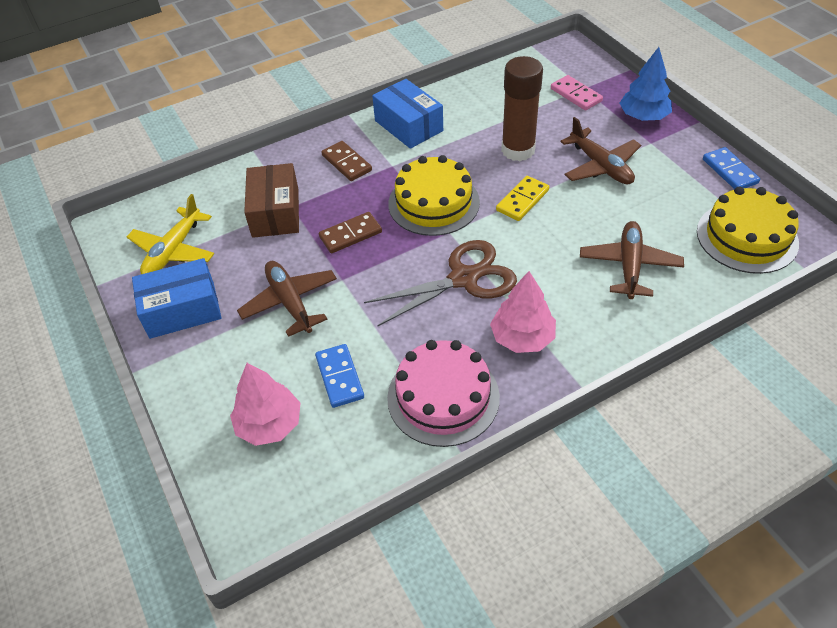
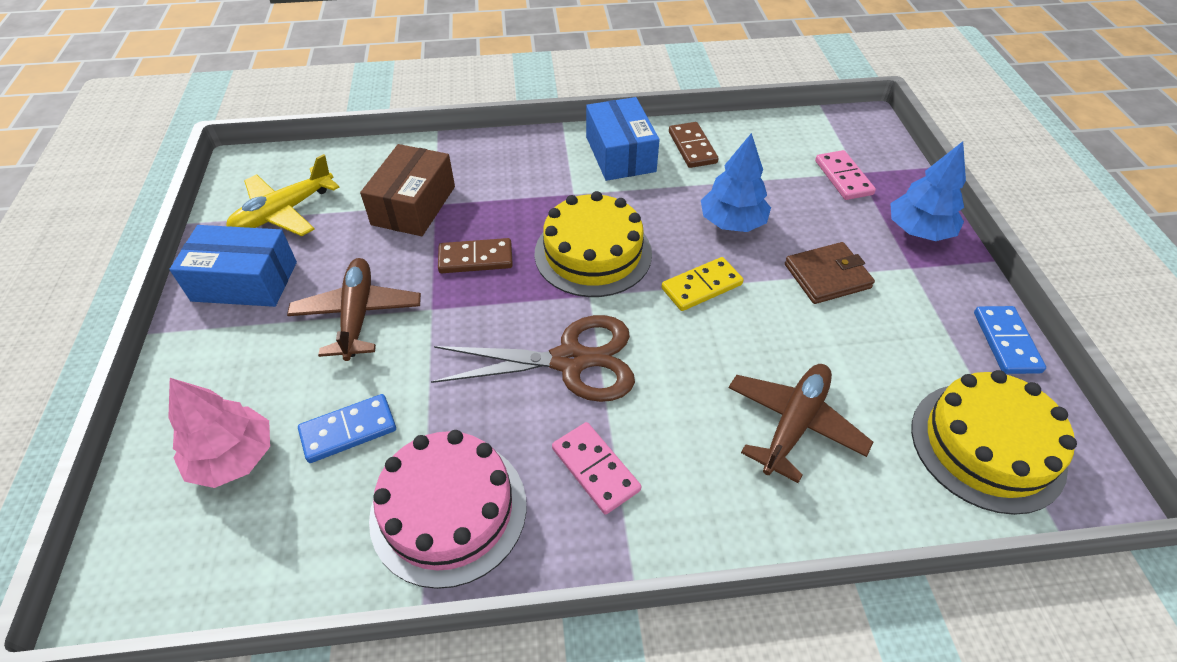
camera: 20 degrees right, 0 degrees up
(340, 377) = (348, 430): blue domino -> blue domino turned 60 degrees clockwise
(346, 163) = (525, 175): brown domino -> brown domino (692, 147)
(518, 150) = (732, 222): brown glue stick -> blue tree
(522, 338) = (595, 469): pink tree -> pink domino
(600, 166) = (827, 276): brown plane -> brown wallet

